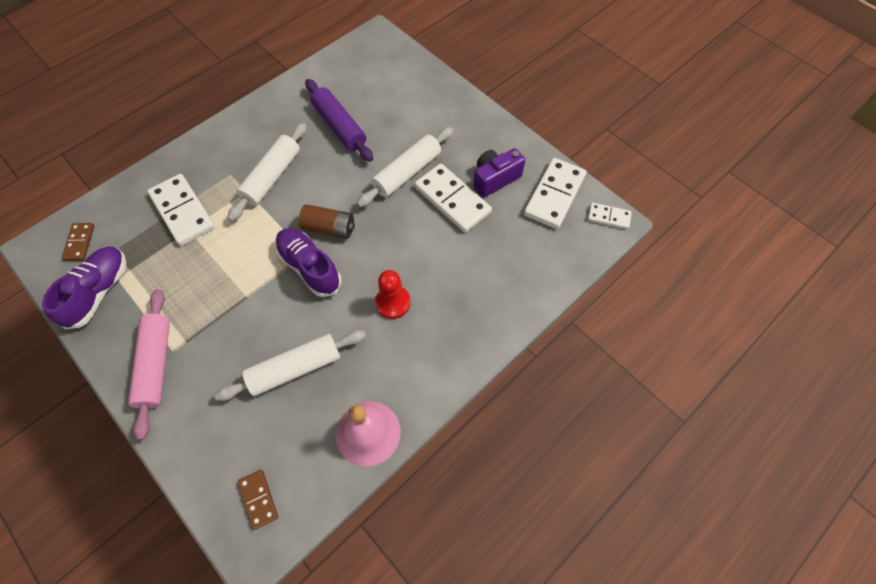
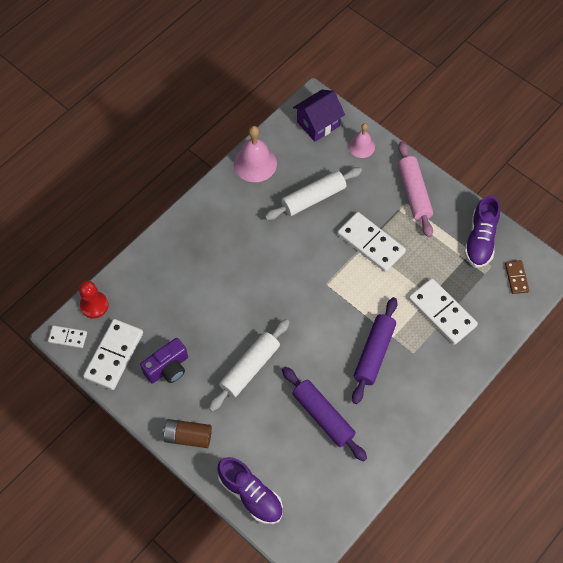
camera: 175 degrees right, 0 degrees up
(203, 449) = (361, 146): none -> pink bell
(258, 499) = (318, 124): brown domino -> purple house
(272, 177) = (374, 353): white rolling pin -> purple rolling pin
(309, 267) = (320, 272): purple shoe -> purple shoe (250, 494)
(329, 228) = (311, 307): brown battery -> brown battery (188, 437)
(393, 302) = (248, 249): red pawn -> red pawn (94, 305)
(452, 200) = (206, 343): white domino -> white domino (371, 243)

